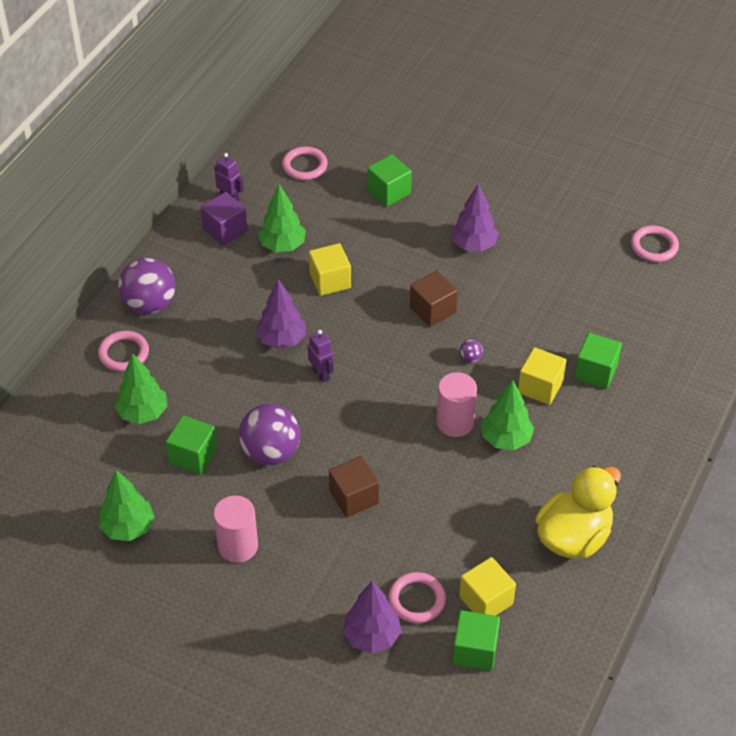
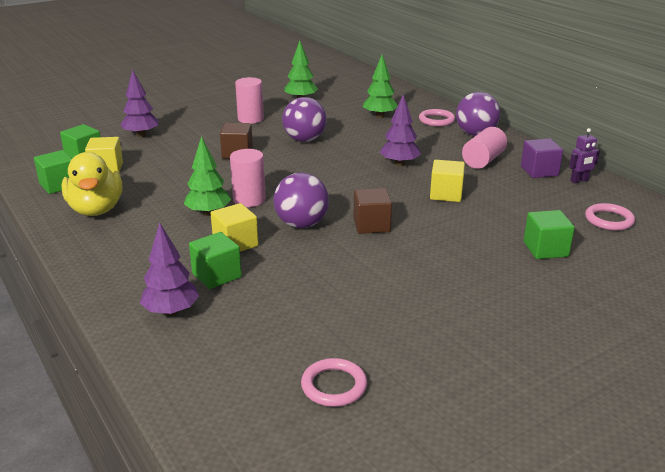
camera: 120 degrees right, 20 degrees down
(193, 455) = (330, 121): green cube -> green cube (58, 185)
(226, 277) = (483, 160): none -> pink cylinder
(282, 246) = (503, 187): green tree -> none
(321, 374) = (352, 168): purple robot -> none
(417, 600) = (141, 151): pink ring -> none
(470, 358) = (301, 224): purple ball -> purple ball, size x2.49
(473, 245) = (435, 269): purple tree -> purple tree (171, 312)

